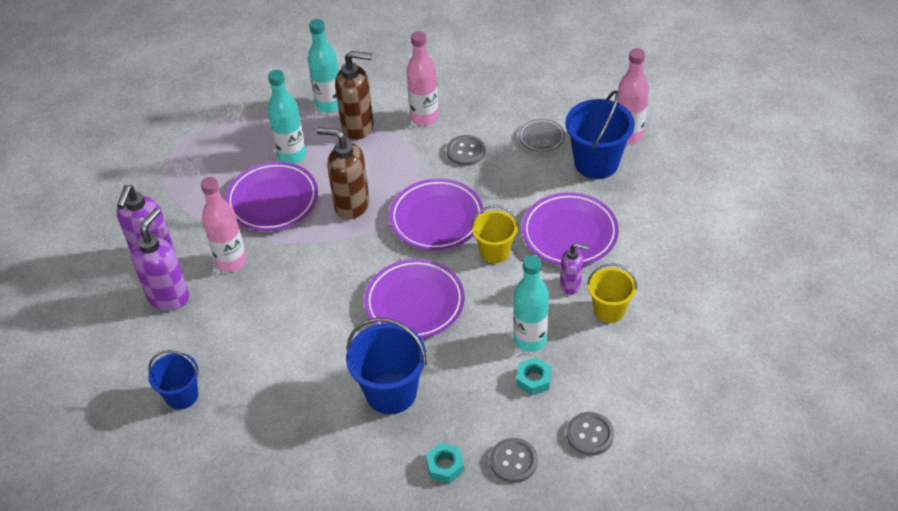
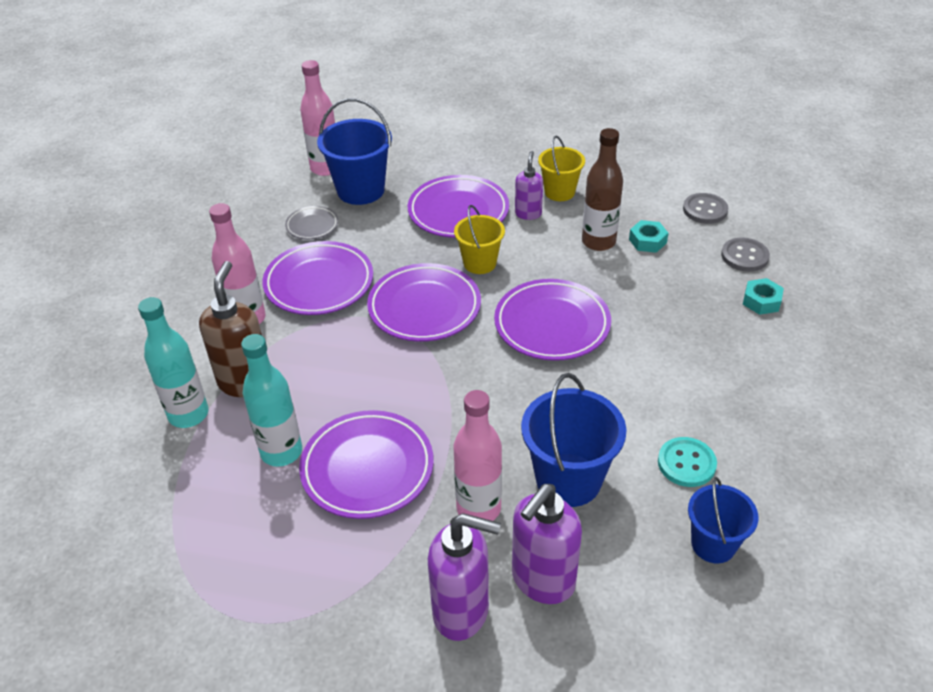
camera: 90 degrees left, 5 degrees down
(169, 296) = (542, 581): purple soap dispenser -> purple soap dispenser turned 75 degrees counterclockwise
(256, 386) = (686, 463): none -> turquoise button
(351, 205) = (390, 384): brown soap dispenser -> none
(391, 392) = (677, 342): blue bucket -> blue bucket (568, 480)
(466, 151) = (319, 283): grey button -> purple plate
(530, 339) = (598, 242): turquoise bottle -> brown bottle

